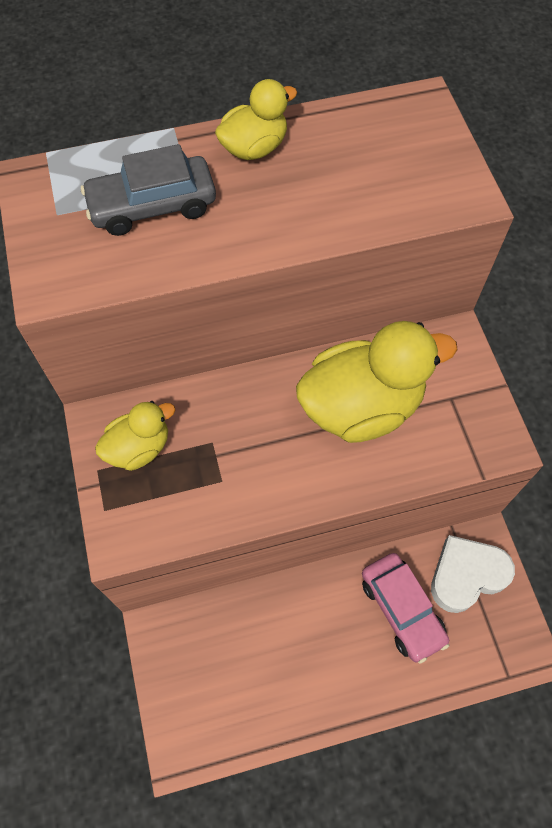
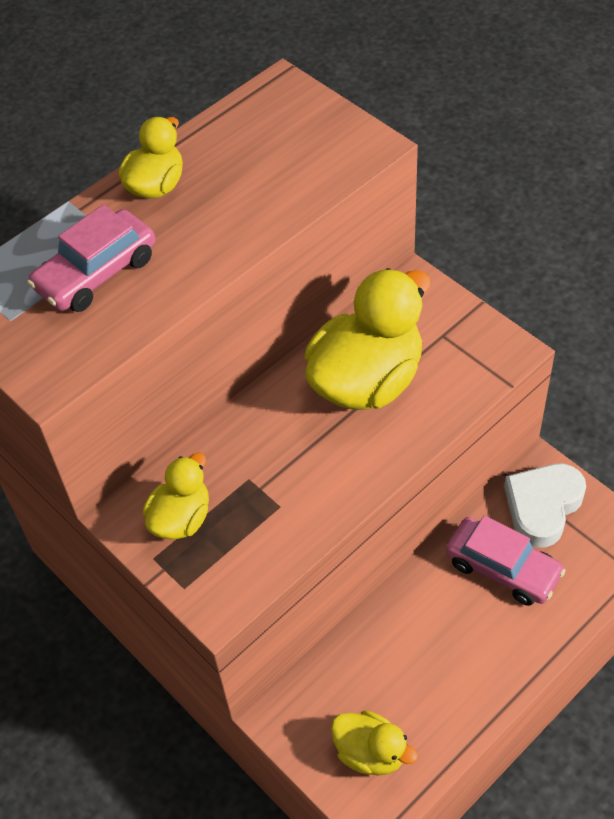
camera: 25 degrees left, 10 degrees down
(152, 206) = (96, 273): grey car -> pink car
(206, 702) = (371, 752): none -> yellow duck

